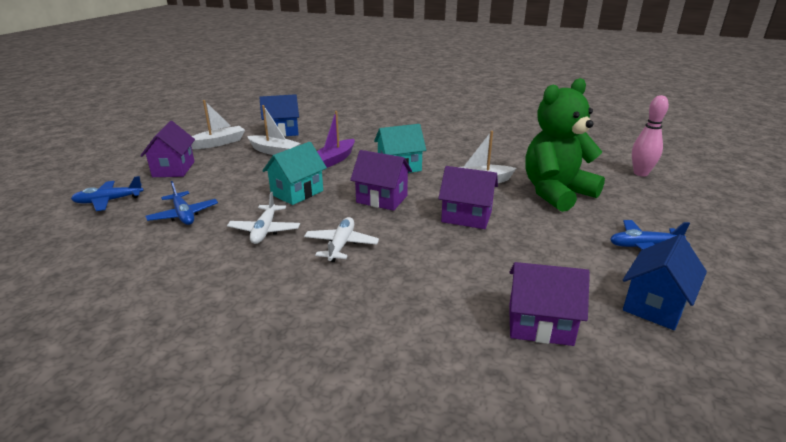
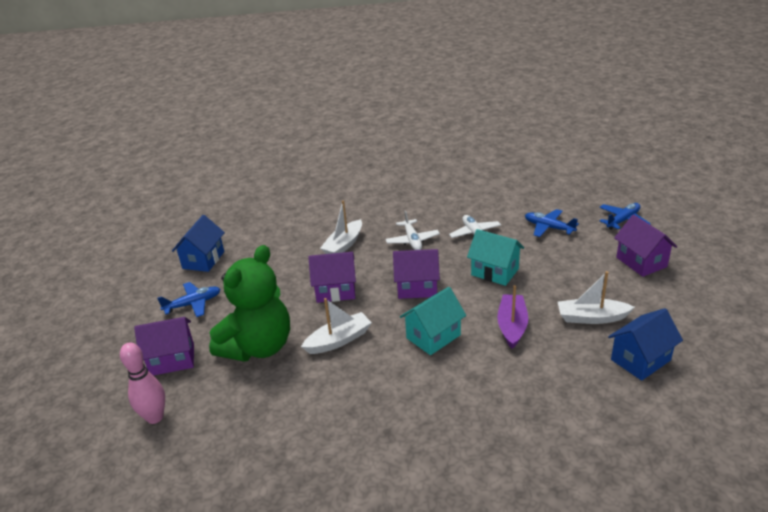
camera: 160 degrees right, 5 degrees up
(218, 143) = (673, 311): white boat -> white boat (344, 245)
(297, 193) = (494, 272): turquoise house -> turquoise house turned 75 degrees counterclockwise
(540, 325) = (271, 231): purple house -> purple house (172, 360)

